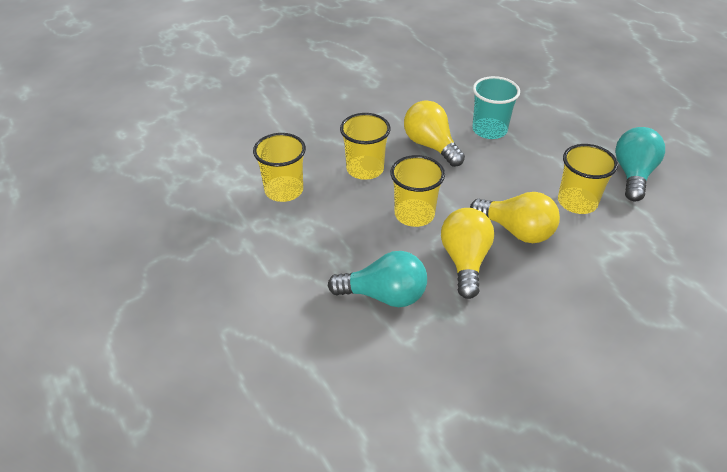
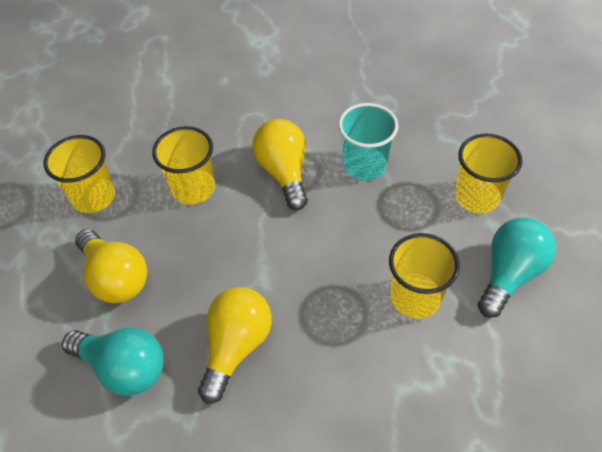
camera: 20 degrees right, 10 degrees up
(414, 214) = (214, 265): yellow cup -> yellow cup (477, 197)
(516, 231) = (319, 319): yellow light bulb -> yellow light bulb (116, 277)

